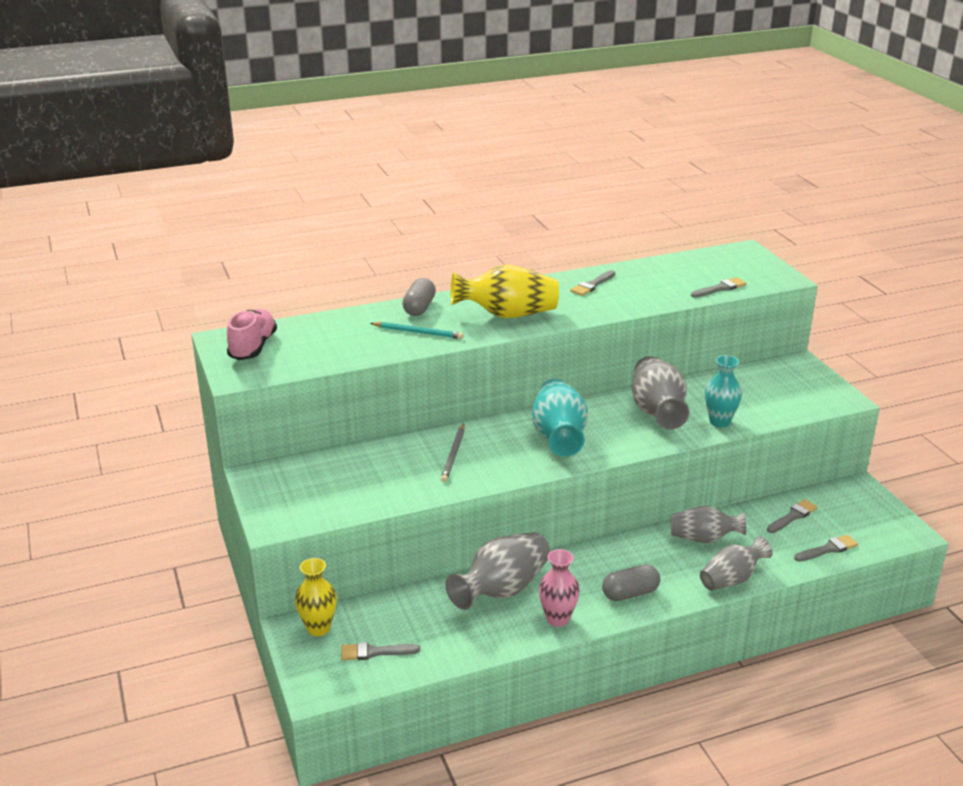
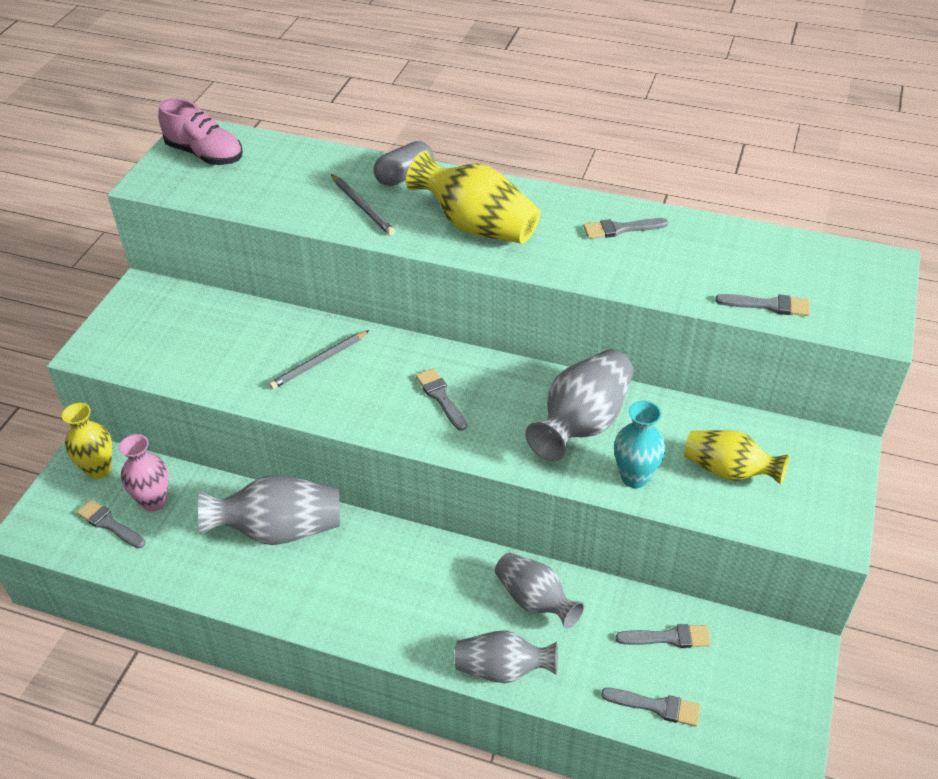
camera: 40 degrees right, 15 degrees up
(253, 347) = (205, 154): pink shoe -> pink shoe turned 75 degrees clockwise
(418, 332) = (362, 207): turquoise pencil -> grey pencil
(557, 619) = (287, 596): pink vase -> pink vase (154, 501)
(558, 436) = (440, 397): turquoise vase -> grey brush
(630, 593) = (384, 614): grey capsule -> none
(760, 397) = (728, 471): none -> yellow vase

